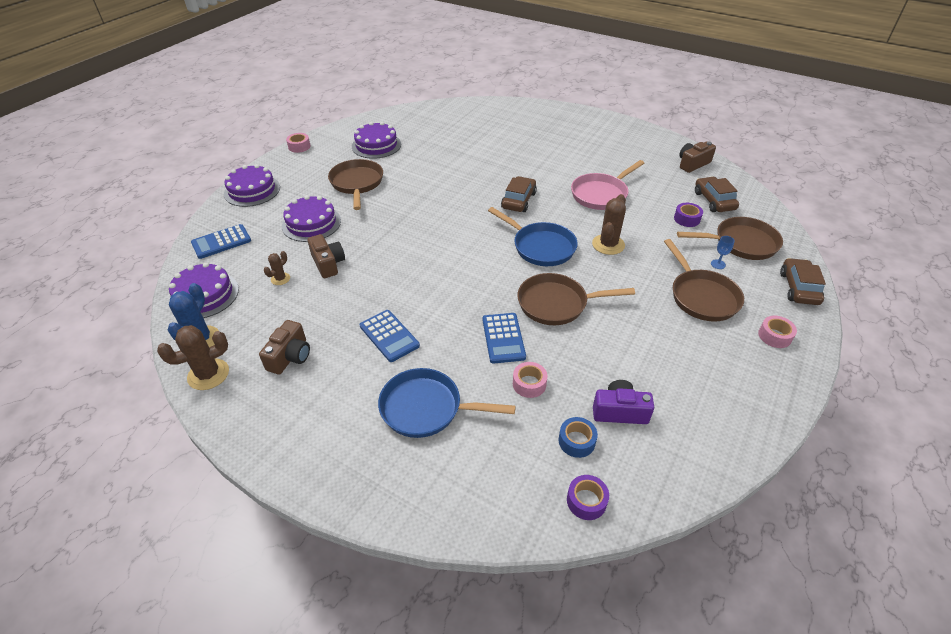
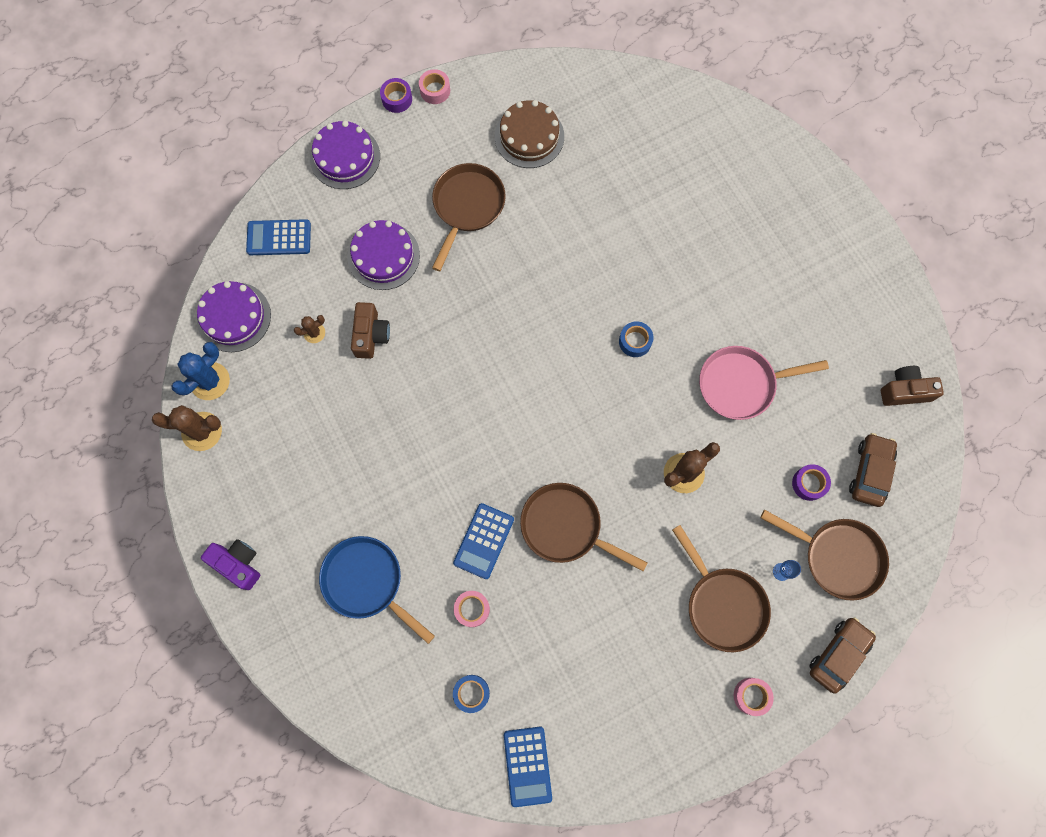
camera: 30 degrees right, 30 degrees up
(290, 356) = (279, 450): brown camera -> none
(376, 145) = (529, 136): purple cake -> brown cake
(389, 336) = (379, 475): blue calculator -> blue calculator (527, 766)
(518, 200) = (635, 341): brown car -> blue tape
(540, 247) = (607, 434): blue pan -> none
(586, 501) = (440, 751): purple tape -> purple tape (397, 99)
(619, 411) = (530, 687): purple camera -> purple camera (238, 564)
(701, 296) = (722, 604): brown pan -> brown pan turned 45 degrees counterclockwise

